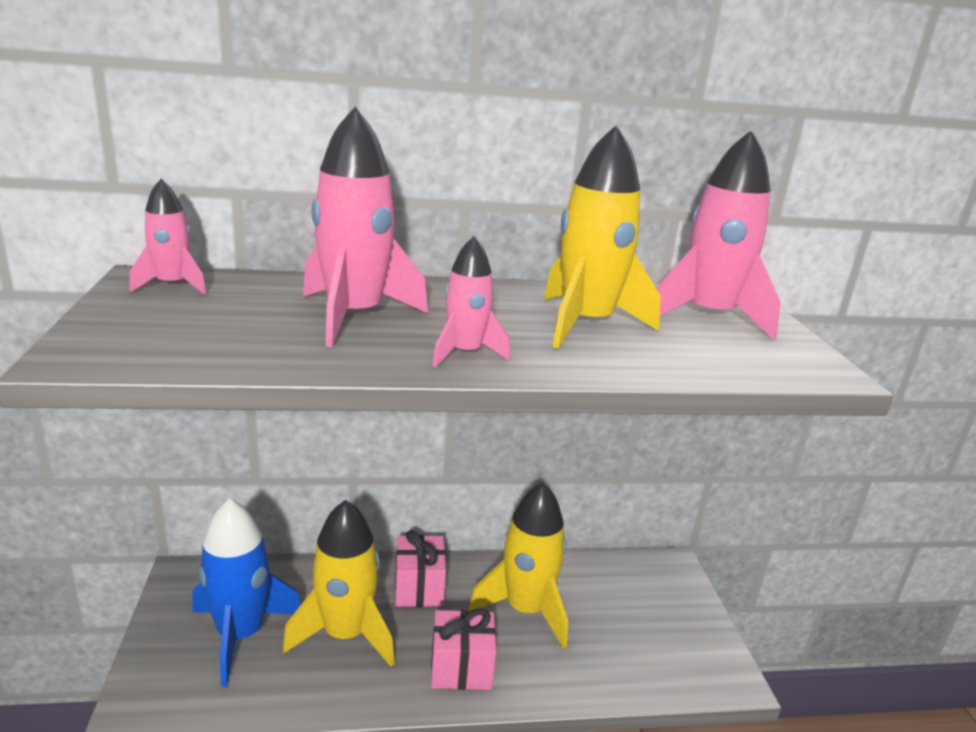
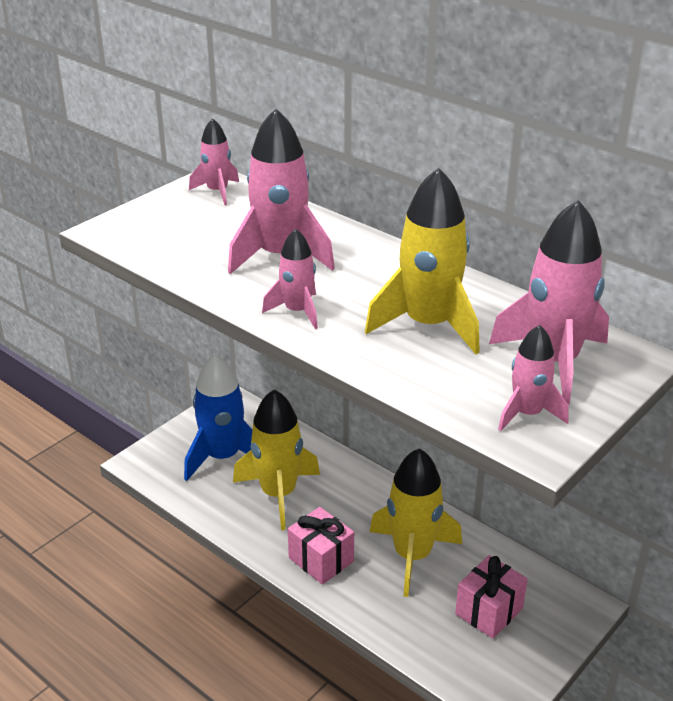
camera: 50 degrees right, 10 degrees up
(419, 587) = (358, 495): pink gift -> pink gift (489, 611)
(772, 354) = (527, 414): none -> pink rocket

